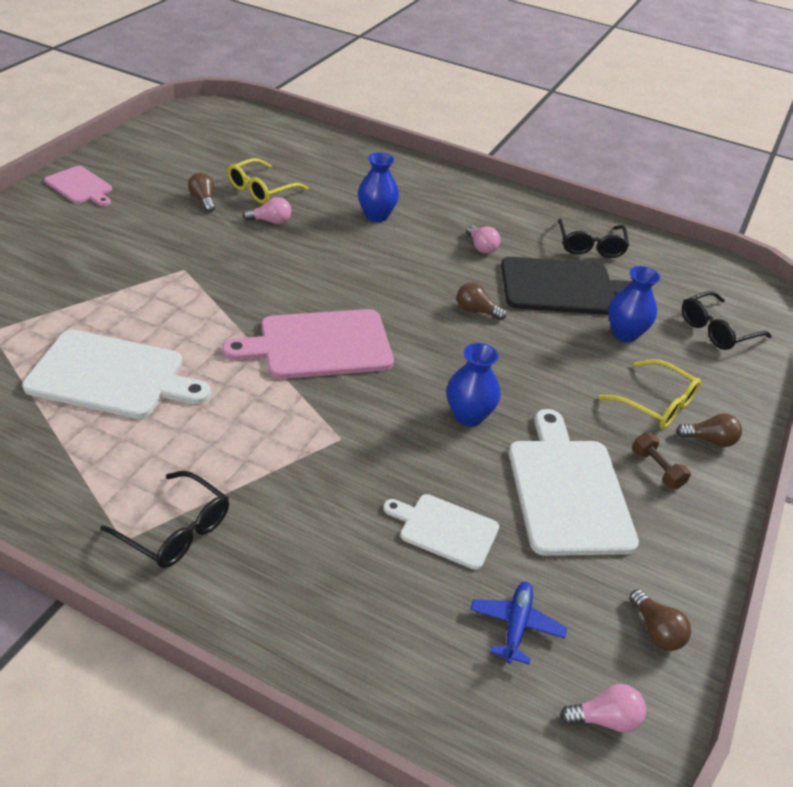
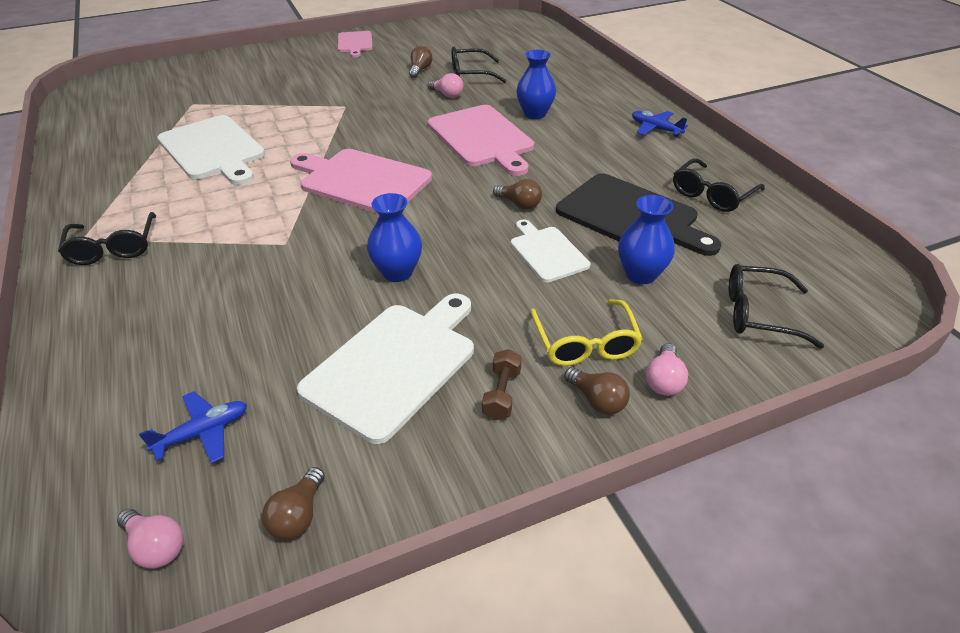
camera: 45 degrees right, 0 degrees up
(261, 190) = (470, 74): yellow glasses -> black glasses
(365, 258) = (482, 138): none -> pink cutting board
(445, 529) = (260, 338): white cutting board -> white cutting board (547, 252)
(476, 311) = (519, 204): brown light bulb -> brown light bulb turned 150 degrees clockwise
(481, 247) = (595, 161): pink light bulb -> pink light bulb (664, 380)
(486, 198) = (655, 129): none -> blue plane

